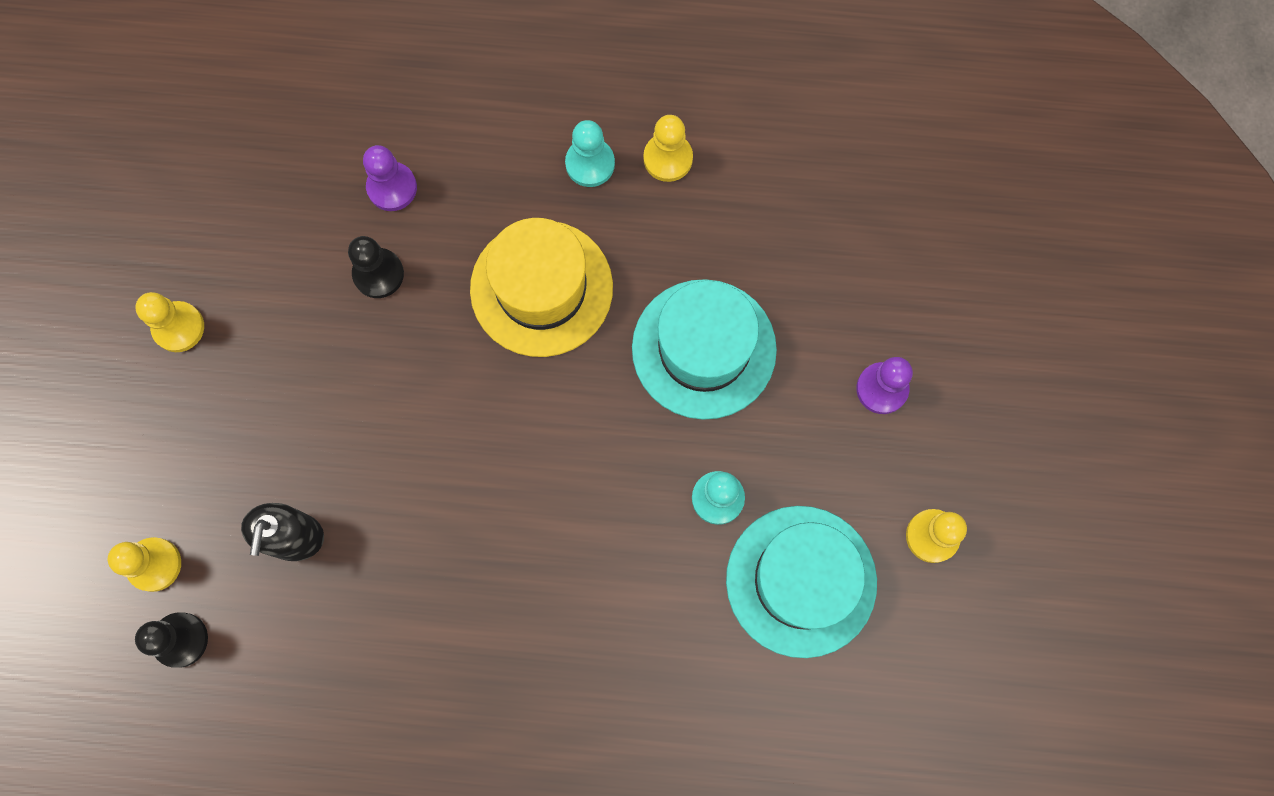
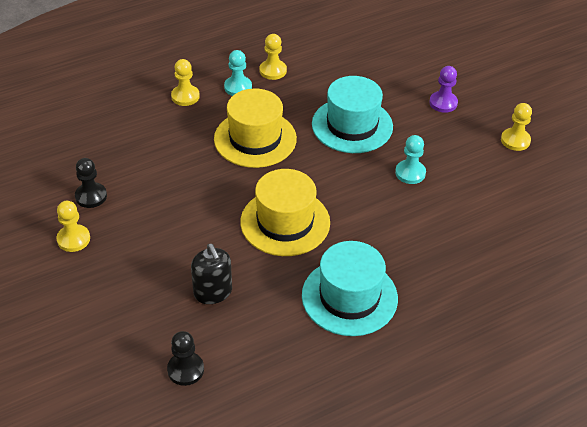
camera: 35 degrees left, 30 degrees down
(154, 564) = (142, 345): yellow pawn -> yellow pawn (185, 96)
(378, 274) = (167, 170): black pawn -> black pawn (91, 196)
(392, 187) = (146, 136): purple pawn -> none
(472, 476) = (285, 222): none -> yellow hat
(801, 581) = (476, 183): turquoise hat -> turquoise hat (349, 297)

